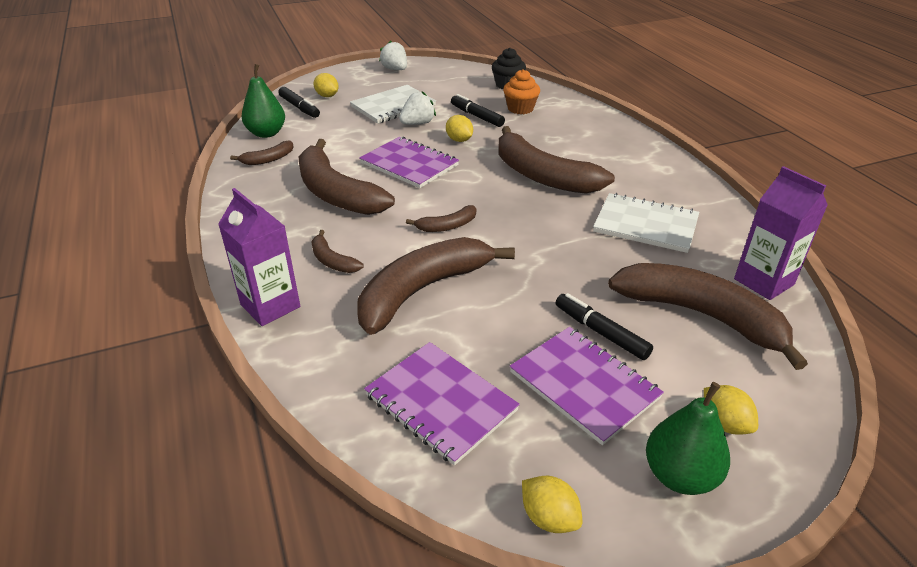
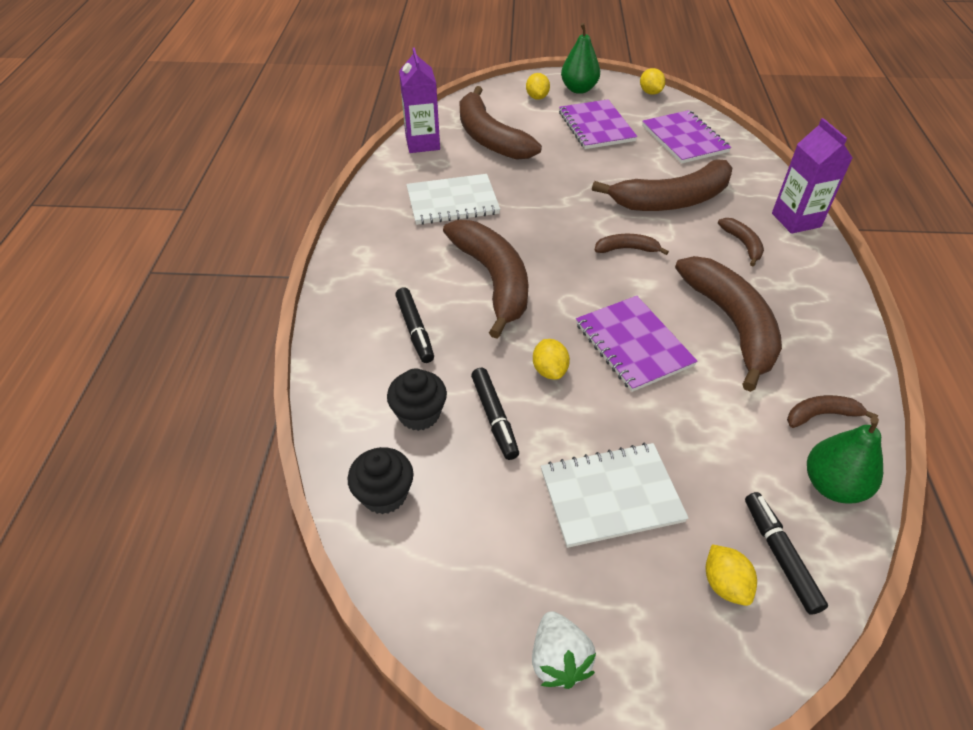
camera: 155 degrees left, 10 degrees up
(417, 123) = (589, 429): white strawberry -> none
(520, 109) = (419, 414): orange cupcake -> black cupcake
(601, 332) = (563, 145): black marker -> black marker (415, 330)
(645, 225) = (452, 202): white notebook -> white notebook turned 60 degrees counterclockwise

